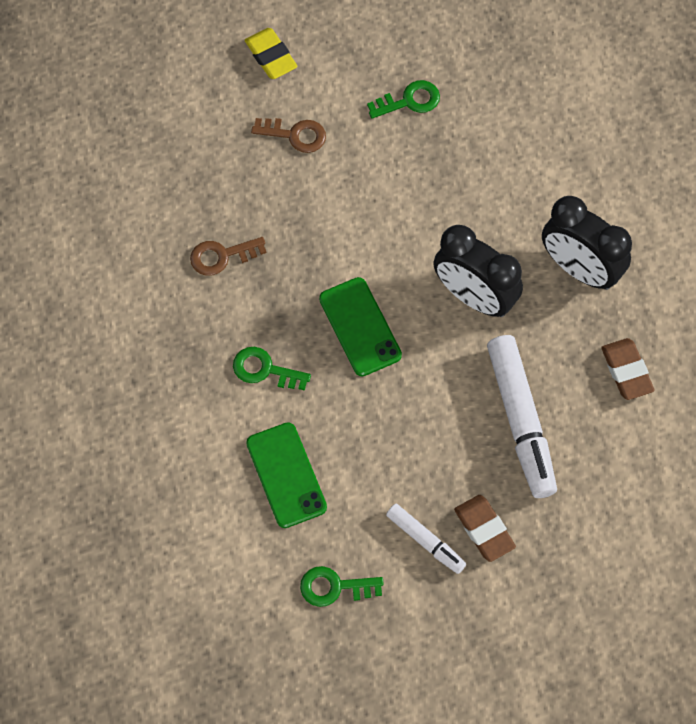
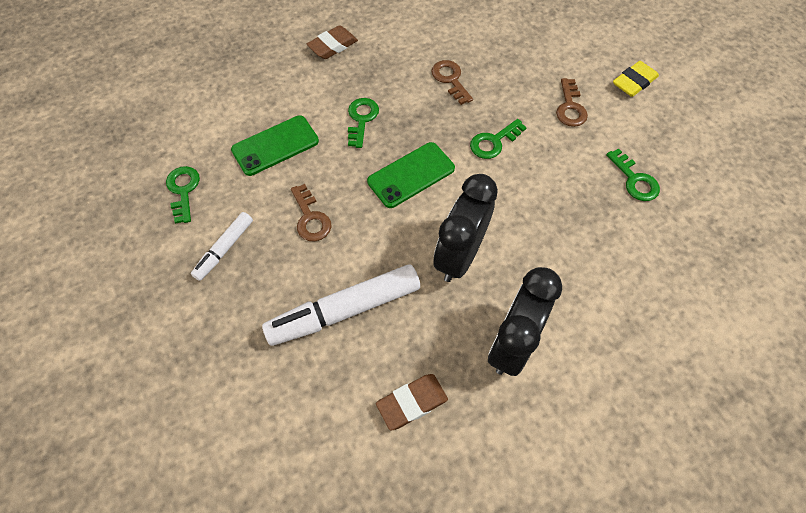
camera: 80 degrees right, 5 degrees down
(329, 229) = (493, 142): none -> green key
(400, 444) = (310, 218): none -> brown key
(484, 529) = (237, 293): brown eraser -> brown eraser (333, 46)

